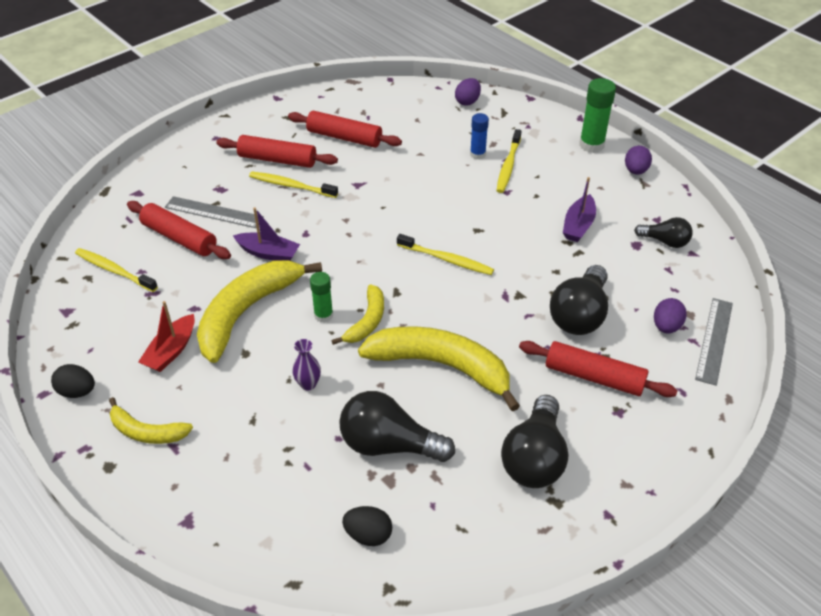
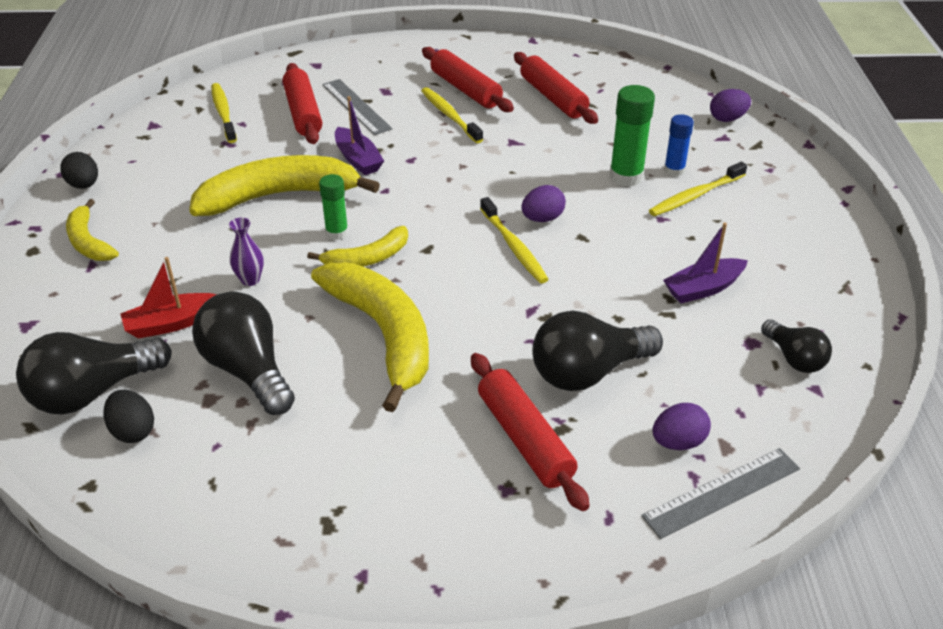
camera: 40 degrees right, 5 degrees down
(171, 350) = (184, 193): red boat -> red boat (172, 323)
(534, 458) = (361, 471): black light bulb -> black light bulb (93, 392)
(591, 145) = (826, 220): green glue stick -> green glue stick (626, 177)
(635, 171) = (851, 270): purple egg -> purple egg (542, 219)

